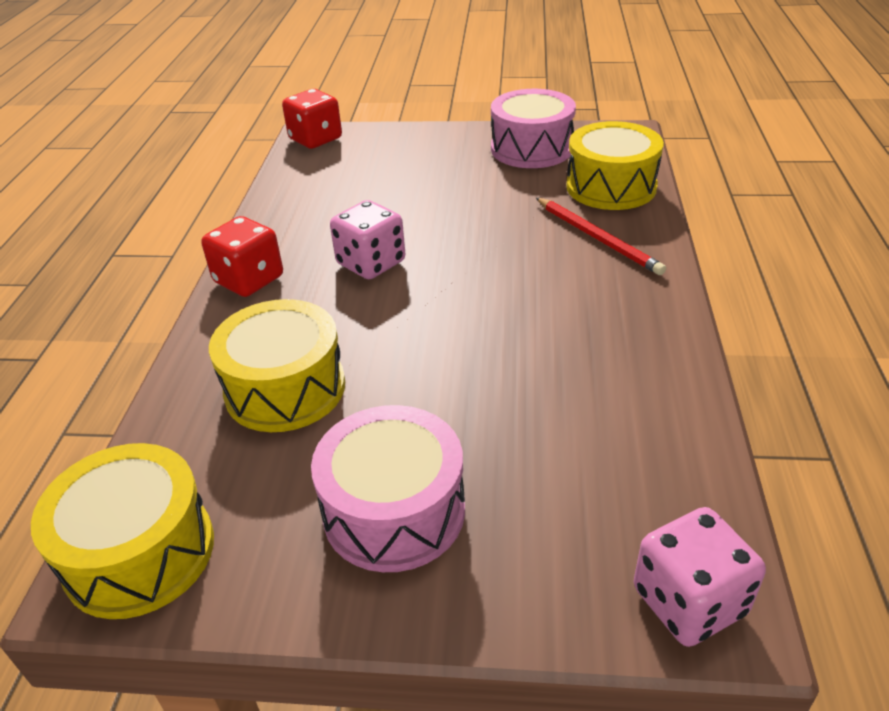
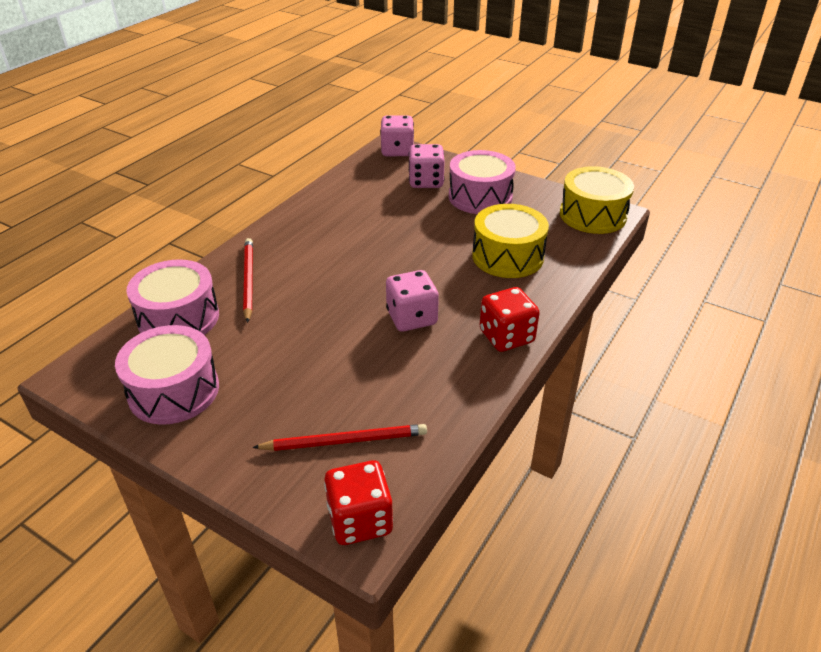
camera: 155 degrees left, 0 degrees up
(359, 165) = (345, 441): none -> red pencil
(532, 512) = (426, 181): none -> pink dice
(611, 187) = (178, 318): yellow drum -> pink drum

